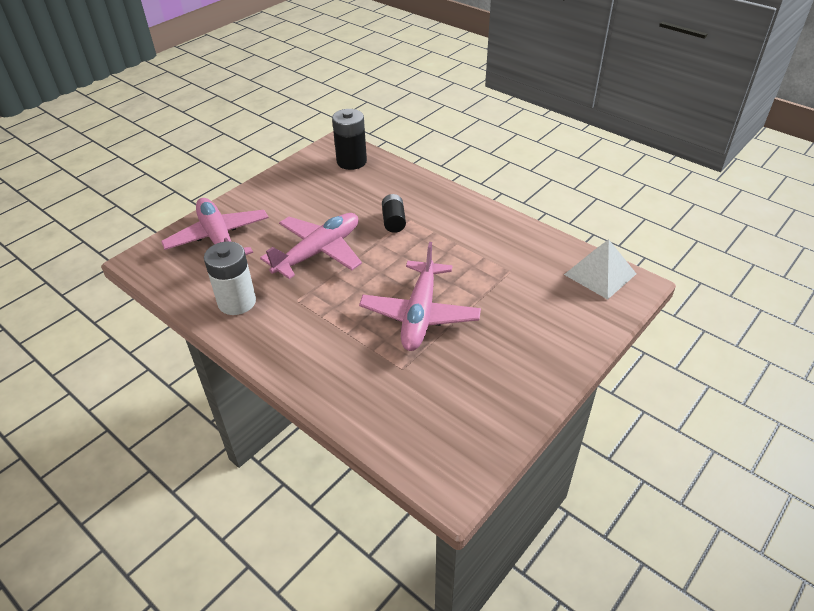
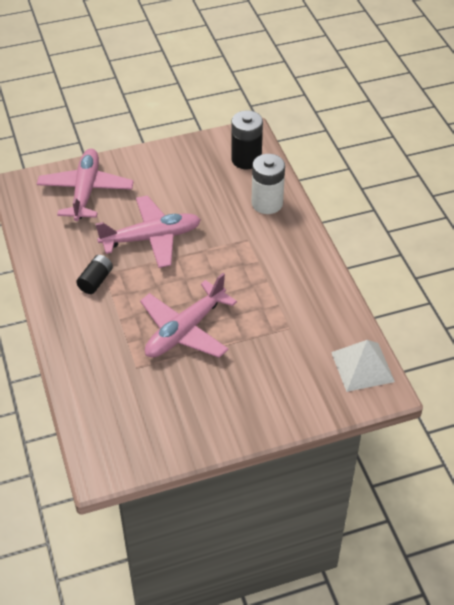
camera: 30 degrees right, 5 degrees up
(237, 302) = (61, 254): white battery -> white battery (267, 203)
(394, 221) = (233, 236): black battery -> black battery (96, 281)

